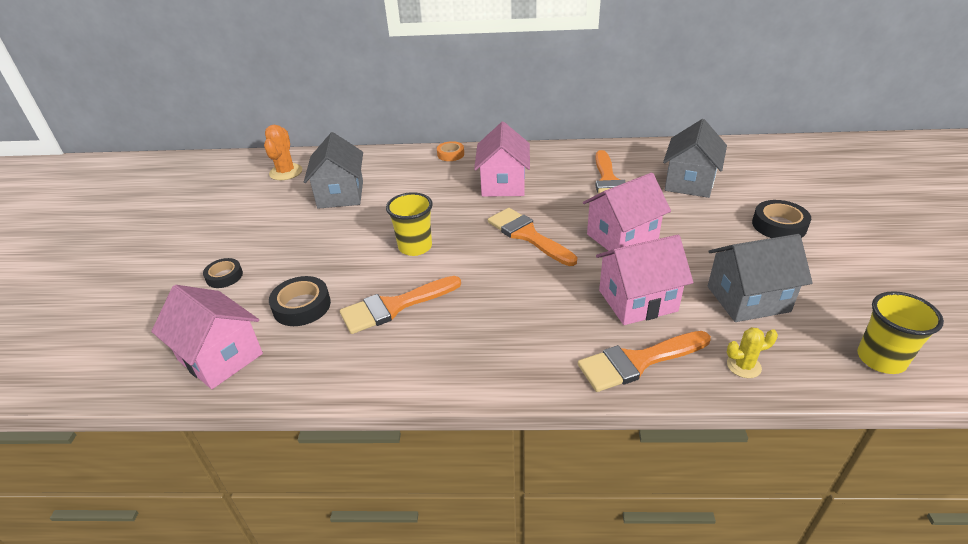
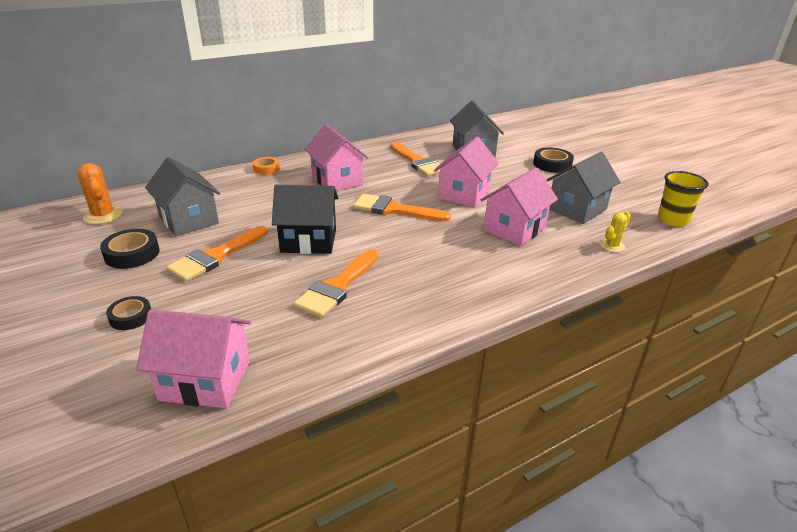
camera: 35 degrees left, 5 degrees down
(302, 306) = (248, 314): black tape -> black tape (132, 254)
(415, 247) = (308, 241): yellow cup -> black house
(637, 361) = (551, 264): orange brush -> orange brush (216, 256)

